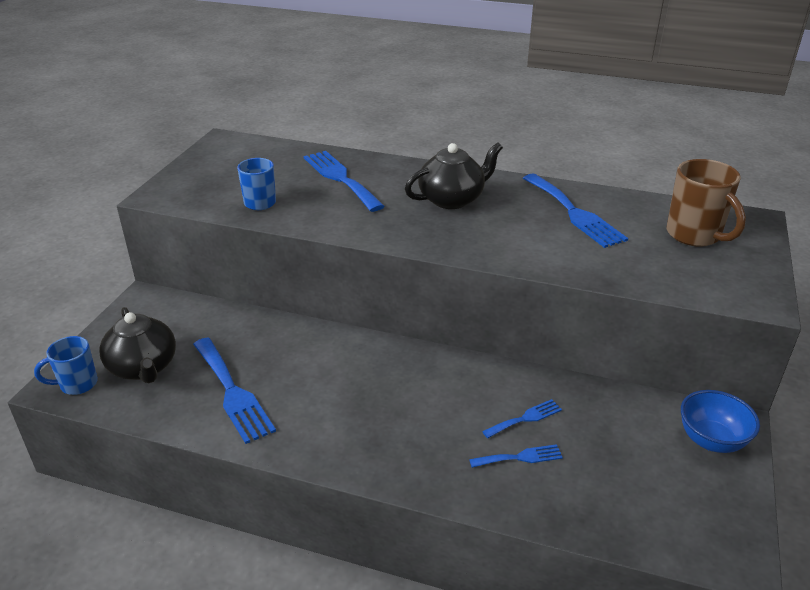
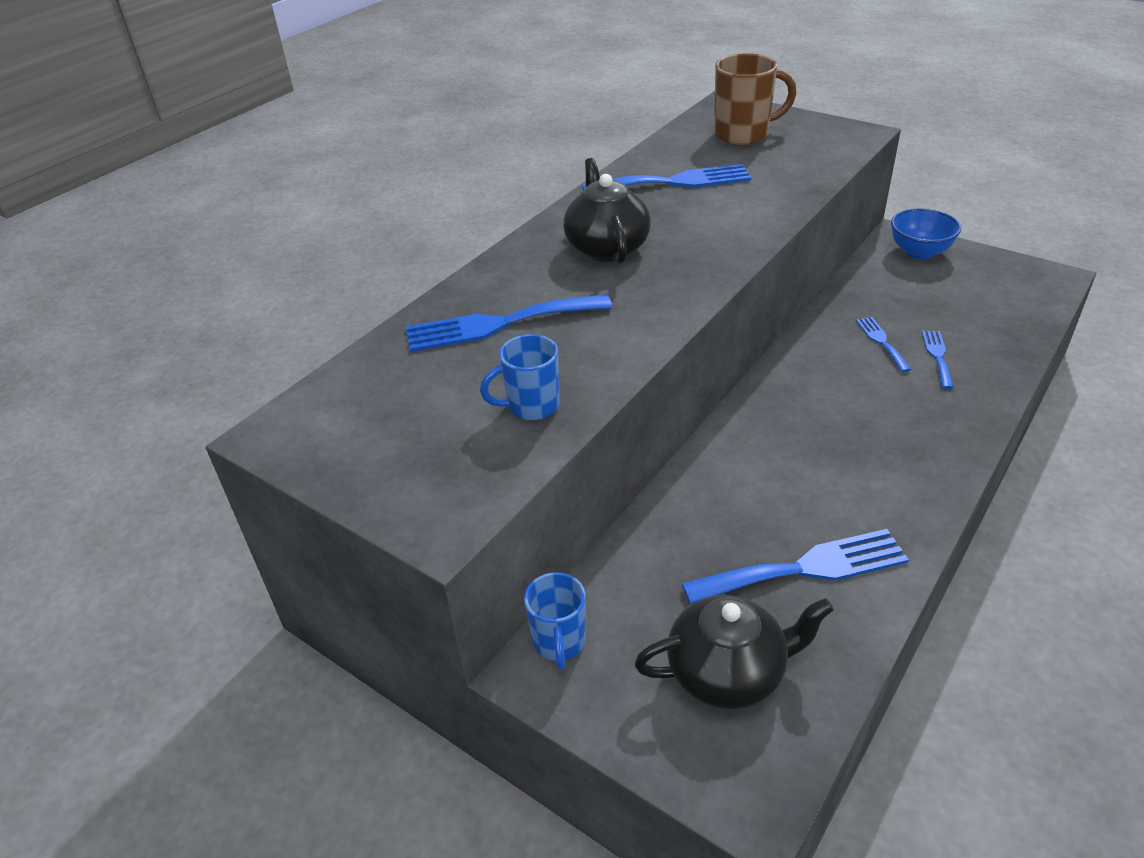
camera: 70 degrees left, 5 degrees up
(77, 384) = (753, 767): blue mug -> blue mug (559, 642)

